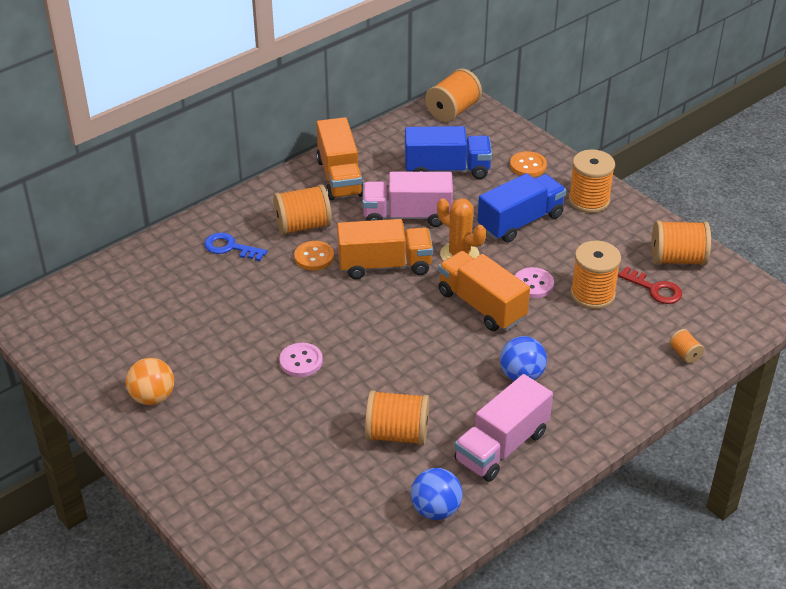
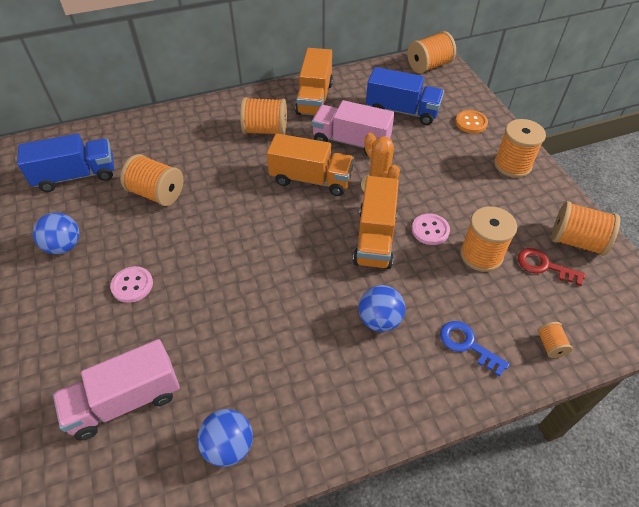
camera: 20 degrees right, 10 degrees up
(153, 397) = (64, 246): orange ball -> blue ball
(230, 247) = (201, 134): blue key -> blue key (467, 344)
(301, 361) = (197, 247): pink button -> pink button (132, 285)
(314, 257) = (259, 158): orange button -> none
(397, 434) = (237, 346): orange spool -> orange spool (157, 193)
(481, 305) = (375, 238): orange truck -> orange truck turned 150 degrees counterclockwise
(501, 446) = (326, 393): pink truck -> pink truck (125, 400)
(520, 222) = (443, 170): blue truck -> blue truck (76, 176)
(655, 289) = (543, 266): red key -> red key turned 150 degrees clockwise

